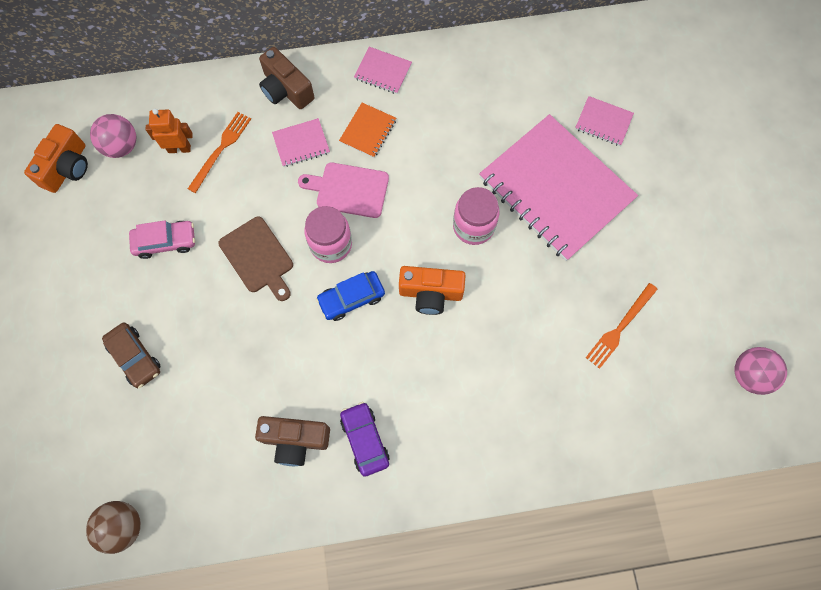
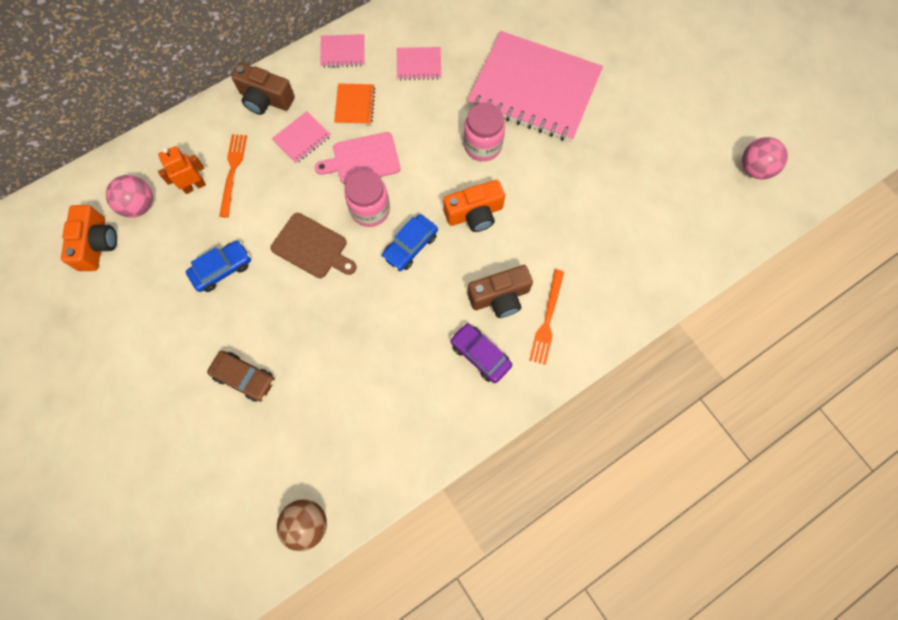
camera: 25 degrees left, 0 degrees up
(165, 241) = (222, 269): pink car -> blue car
(295, 440) = (421, 382): brown camera -> brown camera (499, 297)
(603, 122) = (545, 22): pink notebook -> pink notebook (419, 65)
(620, 327) = (639, 175): orange fork -> orange fork (547, 320)

